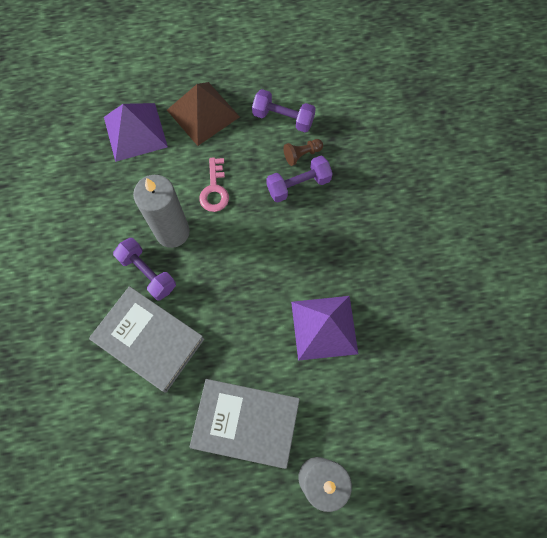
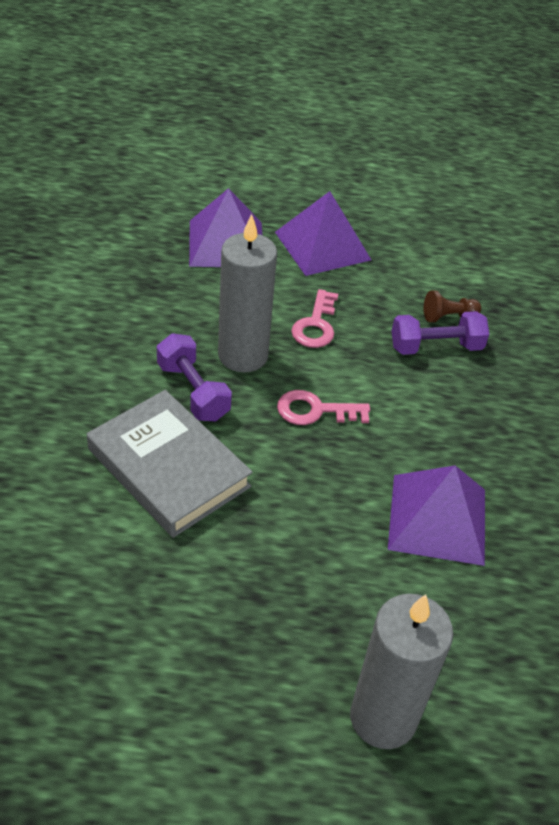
camera: 10 degrees right, 25 degrees down
(203, 113) = (322, 246): brown pyramid -> purple pyramid
(230, 264) = (315, 410): none -> pink key
(246, 423) = (284, 610): grey book -> none
(283, 118) = (431, 274): purple dumbbell -> none

